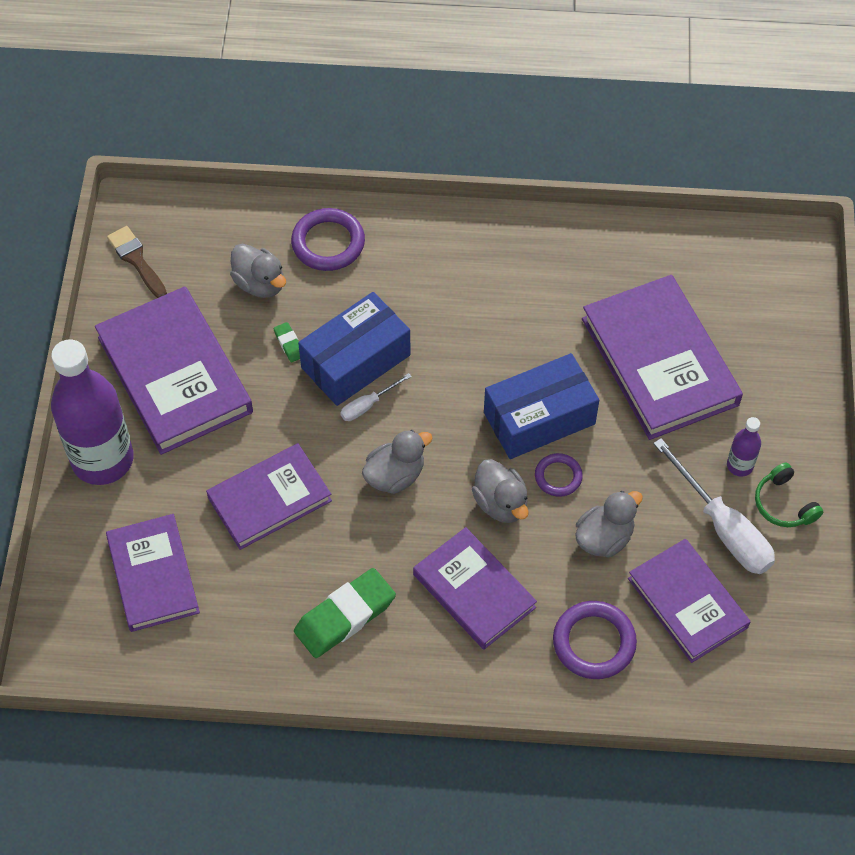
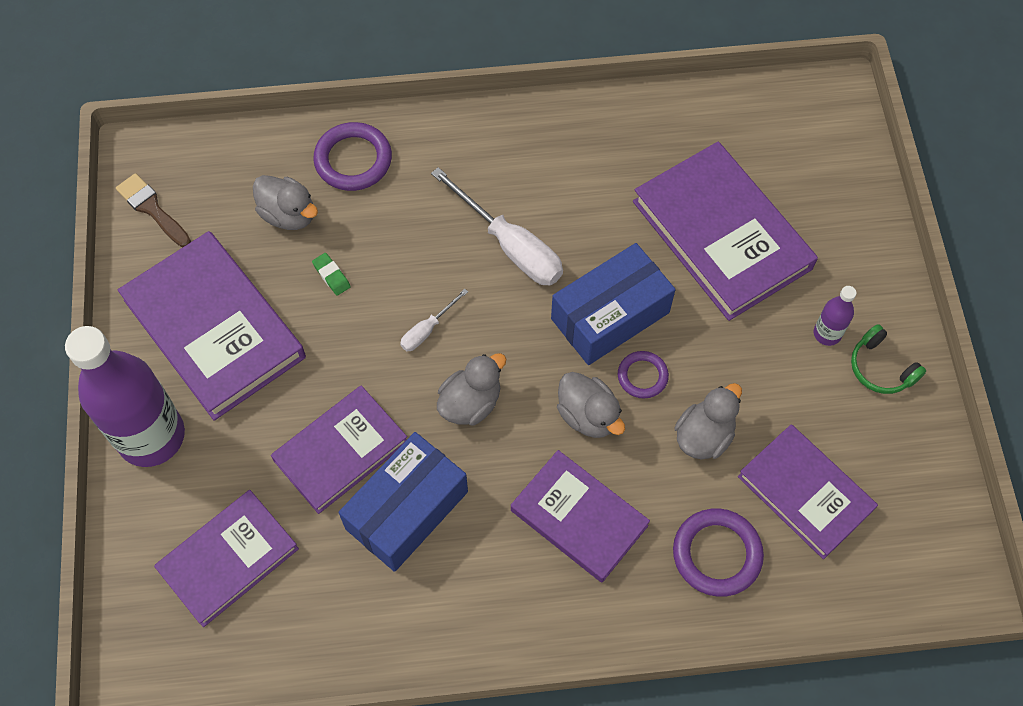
camera: 10 degrees left, 5 degrees up
(153, 575) = (228, 559): purple book -> purple book turned 75 degrees clockwise
(345, 616) = (446, 570): green eraser -> none
(355, 361) = (405, 283): blue box -> blue box (406, 510)
(722, 527) = (824, 403): white screwdriver -> white screwdriver (510, 245)

